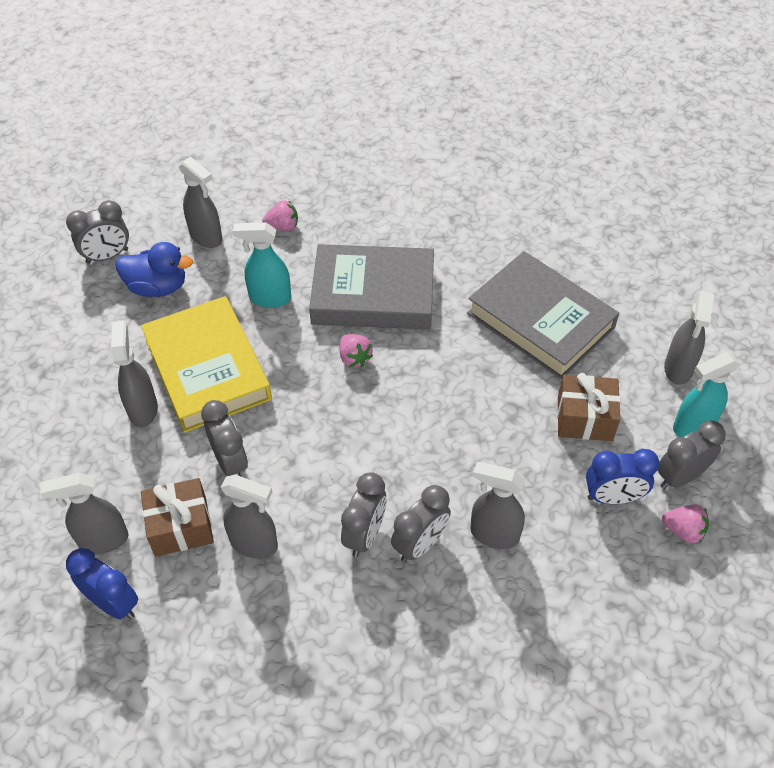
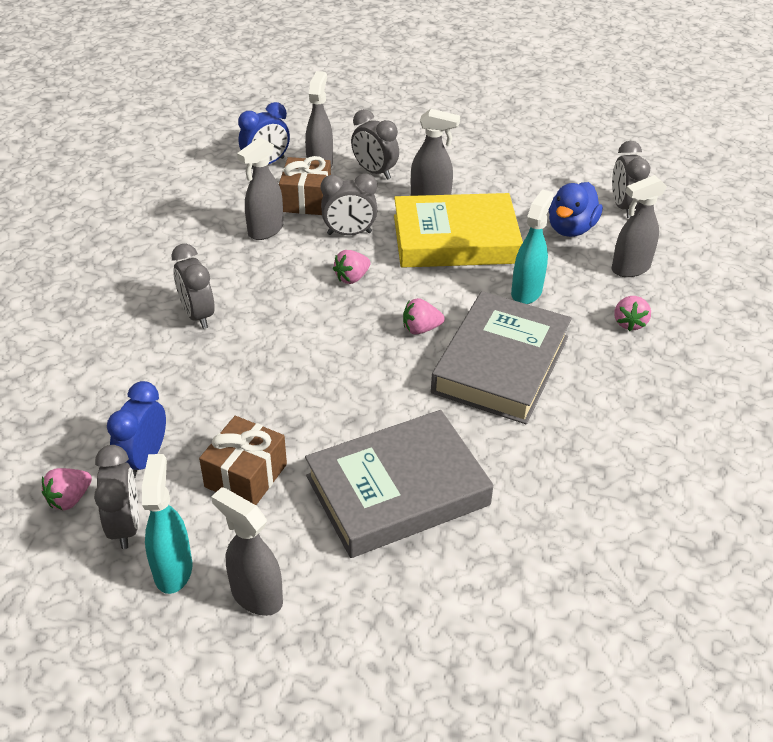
camera: 110 degrees right, 10 degrees down
(304, 434) = (352, 278): none -> pink strawberry
(365, 535) = (230, 287): grey clock -> grey clock (374, 172)
(493, 534) = (172, 362): grey spray bottle -> none

